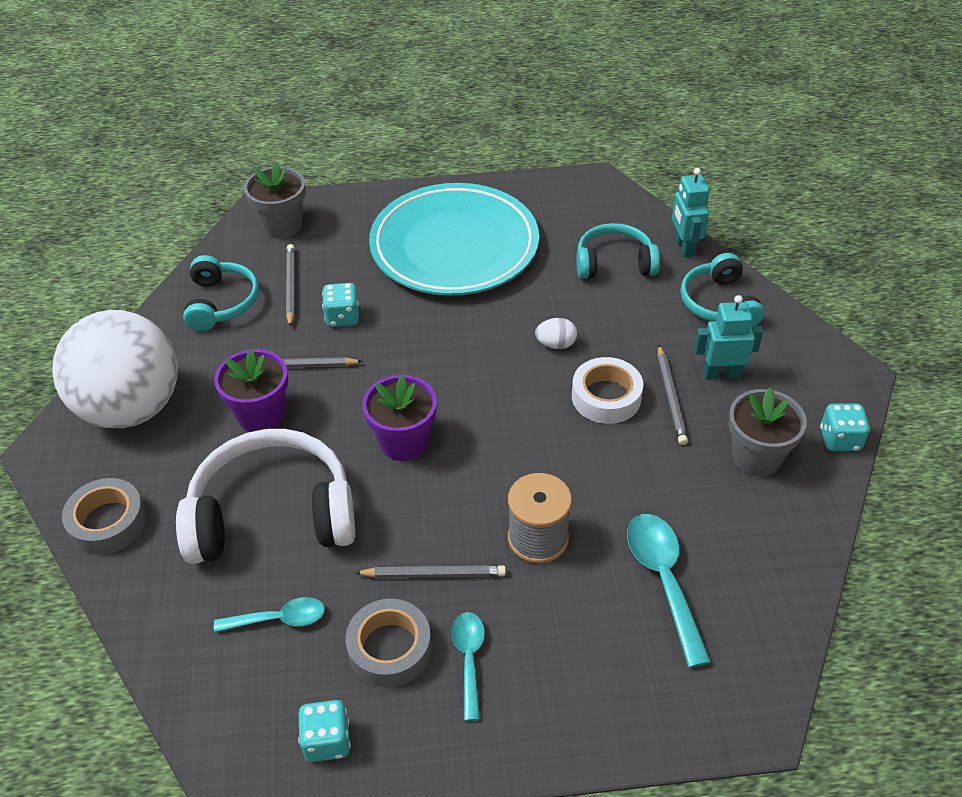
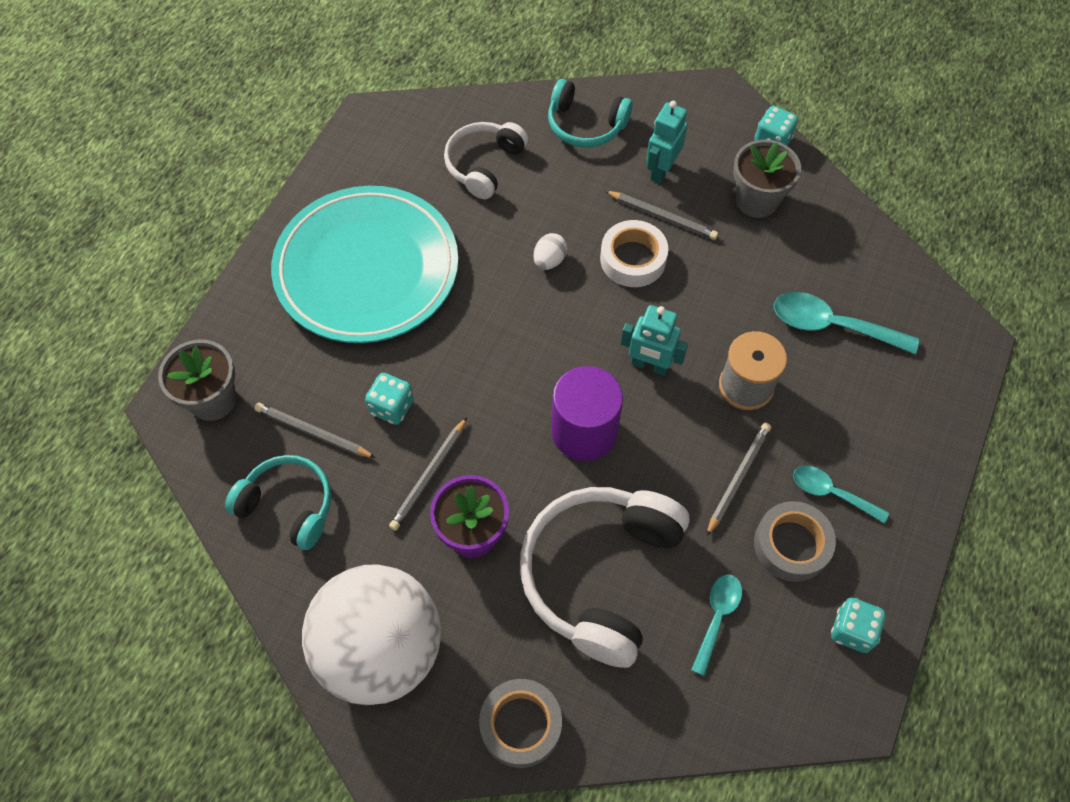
camera: 60 degrees left, 15 degrees up
(404, 442) = (584, 431): purple flower pot -> purple cylinder
(614, 263) = (484, 165): turquoise headphones -> white headphones
(684, 247) = (503, 107): turquoise robot -> turquoise robot (649, 365)

